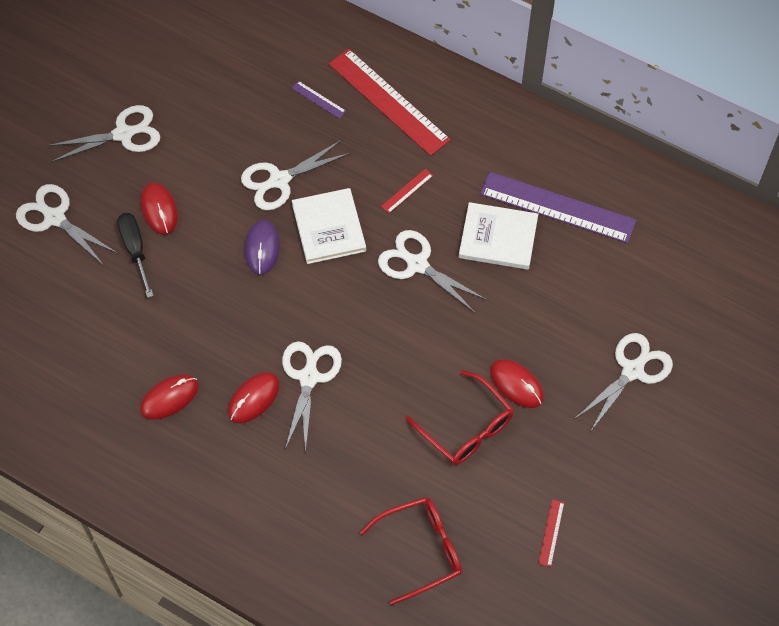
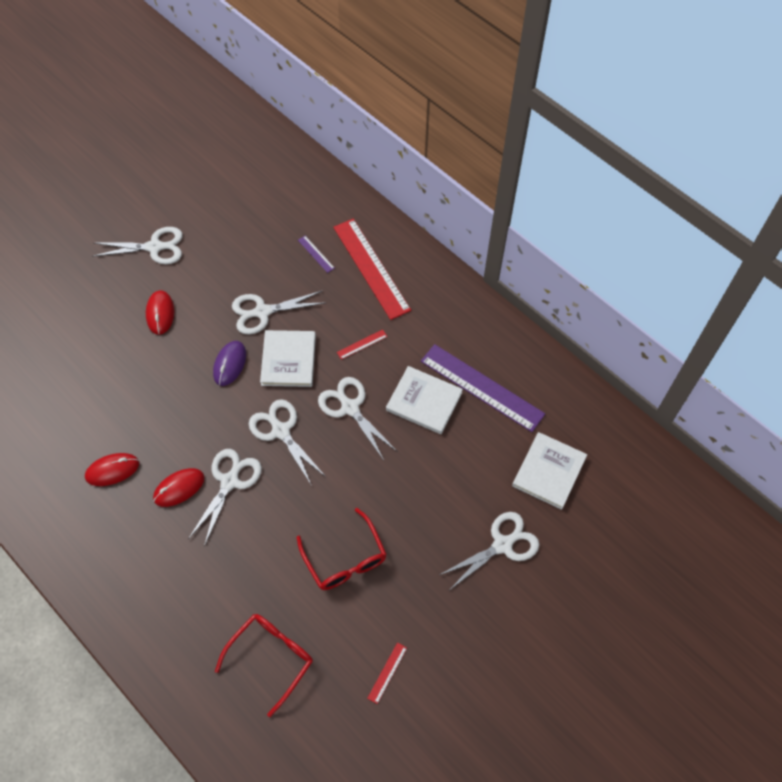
camera: 15 degrees right, 0 degrees up
(54, 217) = (77, 301): white scissors -> white scissors (280, 431)
(135, 249) = (130, 341): black screwdriver -> none
(421, 550) = (271, 658): red glasses -> red glasses turned 45 degrees counterclockwise
(516, 384) = (399, 531): red mouse -> none
(659, 281) = (549, 471): none -> white book

